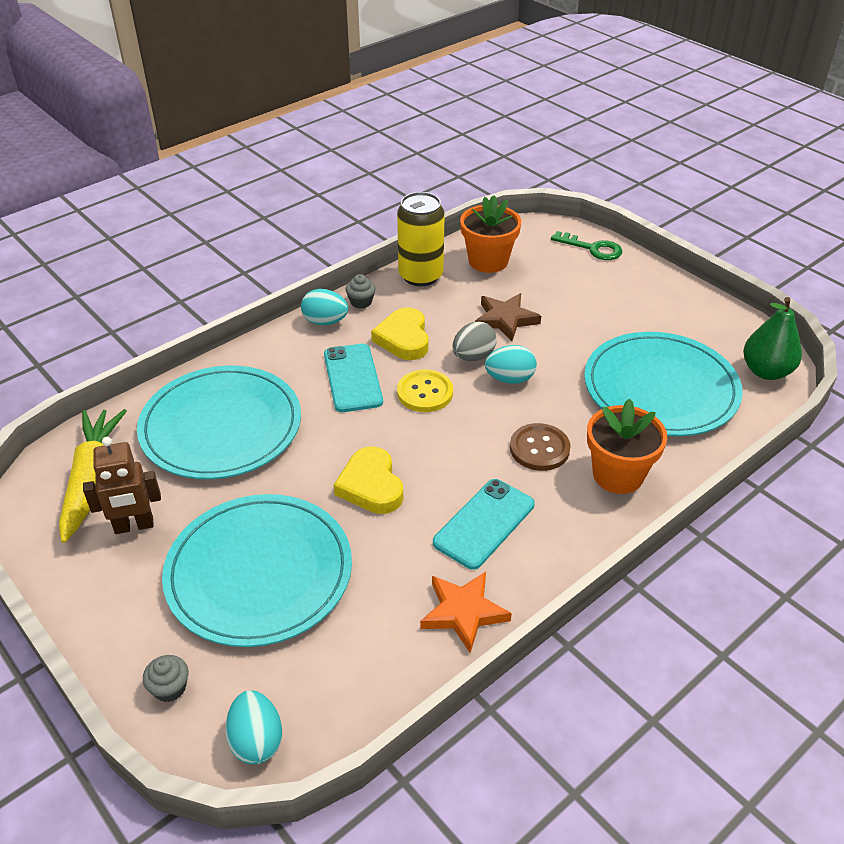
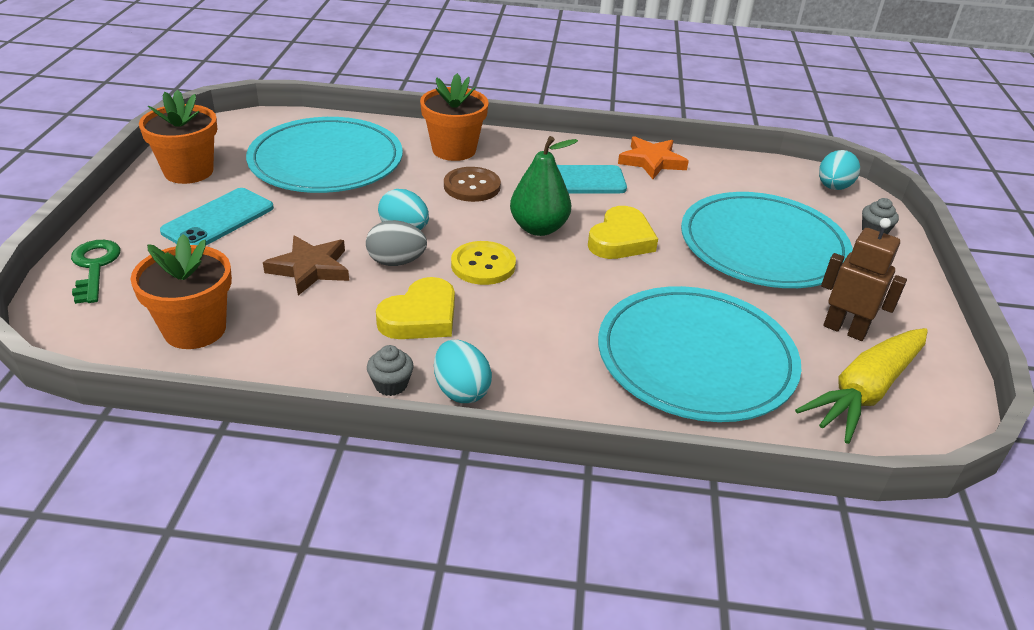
camera: 135 degrees left, 5 degrees down
(353, 378) = (521, 316): turquoise phone -> turquoise phone (218, 219)
(420, 276) = (282, 366): yellow can -> none
(699, 317) = (189, 171): none -> orange flower pot
(766, 371) = (247, 127): green pear -> green pear (538, 228)

